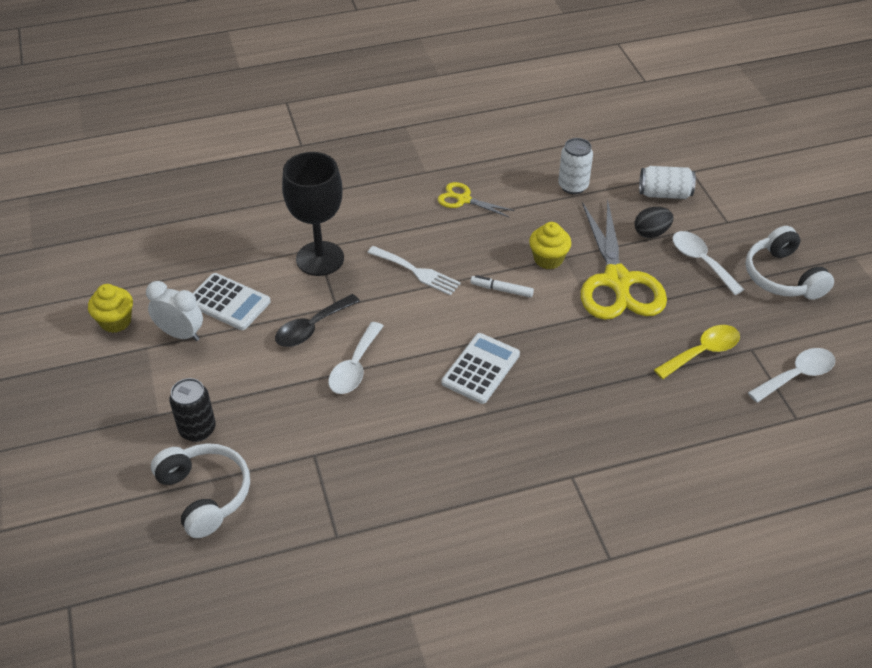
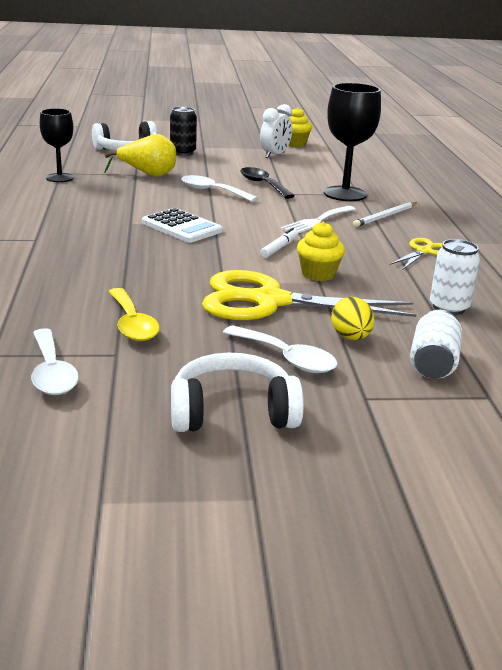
camera: 100 degrees right, 20 degrees down
(228, 302) = (302, 167): white calculator -> none
(313, 441) = (148, 175): none -> yellow pear
(360, 529) = (59, 178): none -> black goblet
(381, 226) = (385, 216): none -> white pencil
(651, 233) = (351, 337): black egg -> yellow egg
(701, 261) = (286, 358): white spoon -> white spoon turned 60 degrees clockwise

